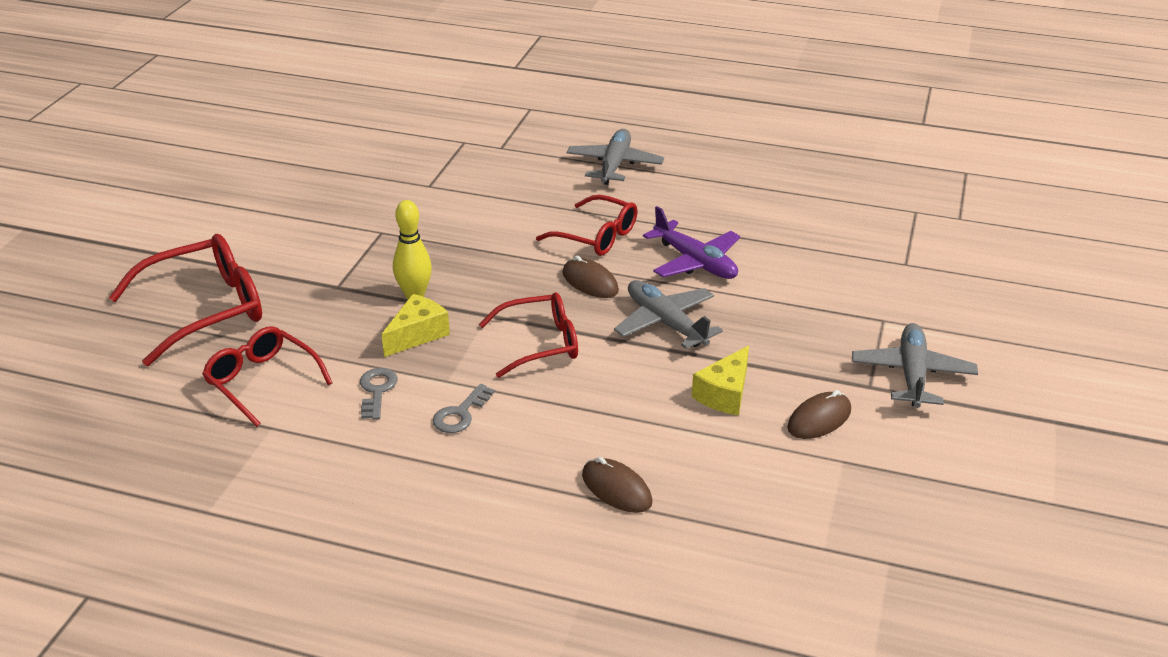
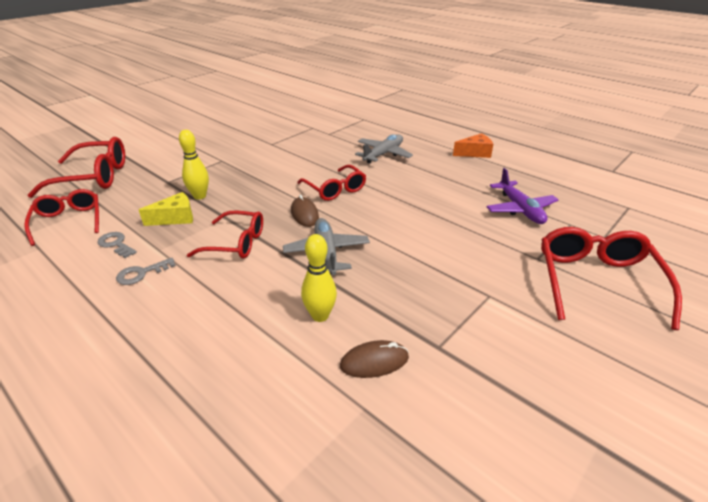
camera: 25 degrees right, 0 degrees up
(377, 390) = (116, 244): grey key -> grey key turned 75 degrees counterclockwise
(616, 489) = (173, 365): brown mouse -> none
(695, 262) = (382, 219): purple plane -> purple plane (520, 209)
(724, 394) = (320, 316): yellow cheese -> yellow bowling pin
(737, 134) = (475, 153): none -> orange cheese
(912, 374) = (482, 348): grey plane -> none
(979, 274) = (596, 282): none -> red glasses

